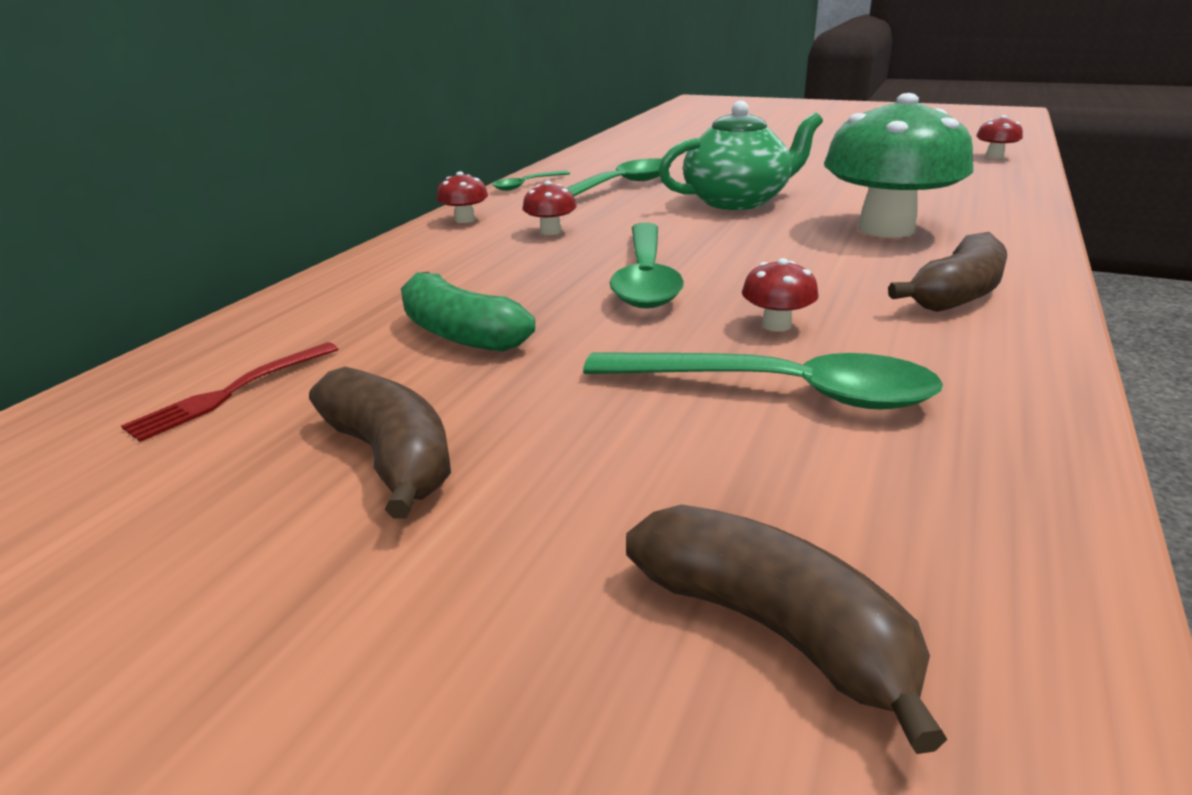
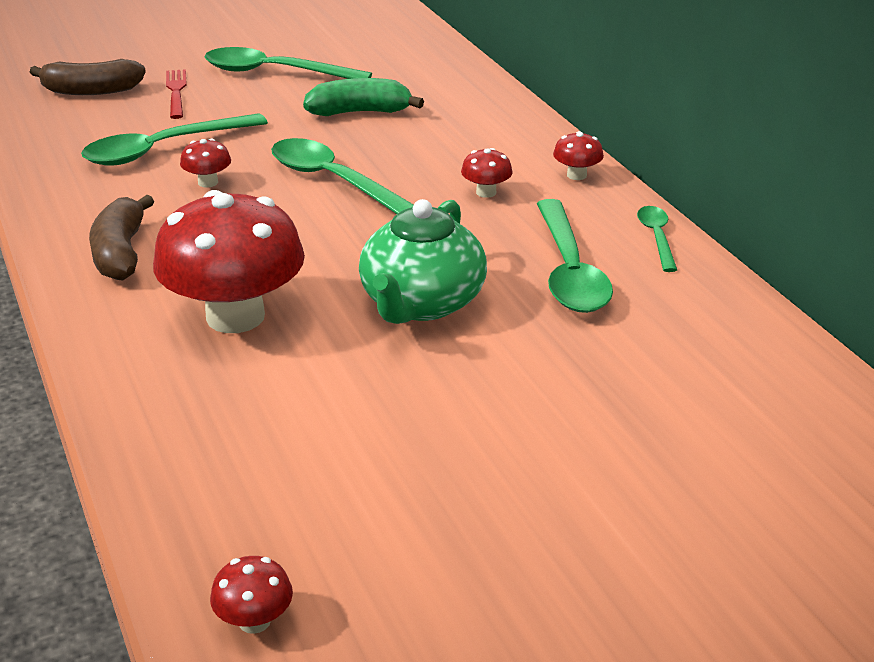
camera: 130 degrees right, 5 degrees up
(230, 393) = (387, 60): red fork -> red fork (176, 91)
(391, 457) = (275, 73): brown banana -> green spoon
(886, 229) = (235, 316): green mushroom -> red mushroom

